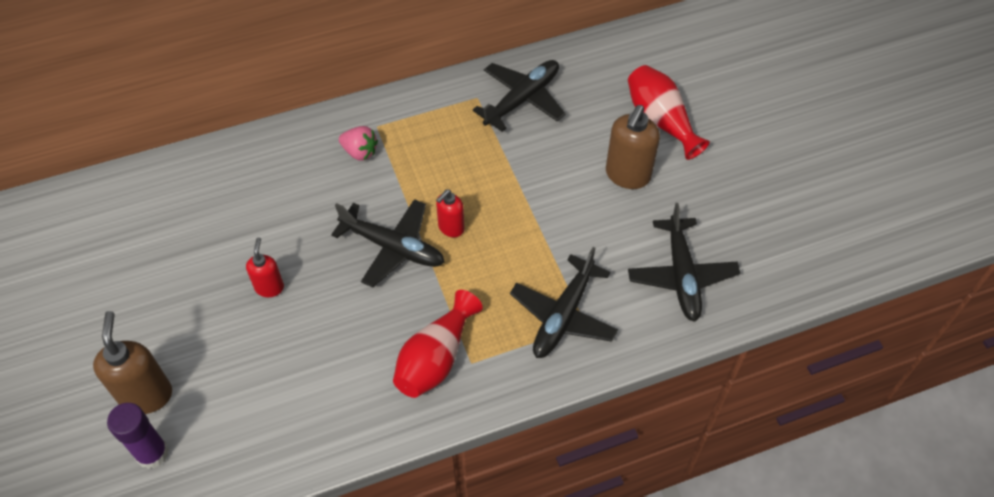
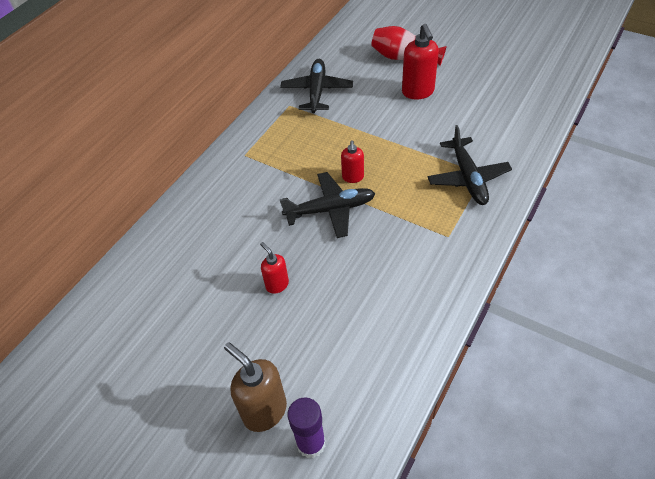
camera: 35 degrees left, 5 degrees down
(360, 152) = (249, 174): pink strawberry -> none
(436, 358) = (426, 249): red vase -> none
(627, 175) = (418, 92): brown soap dispenser -> red soap dispenser
(681, 275) = (502, 119): black plane -> none

